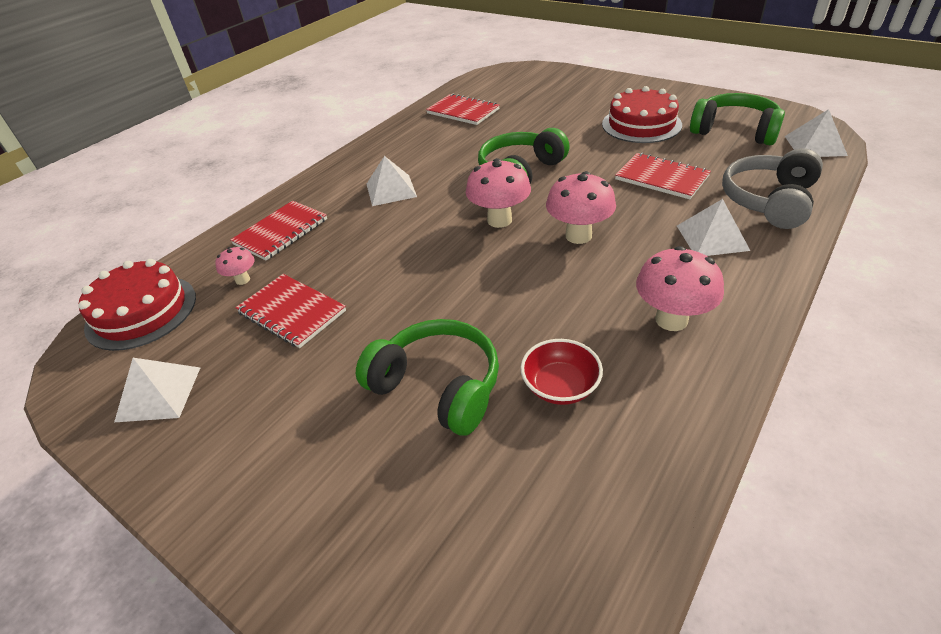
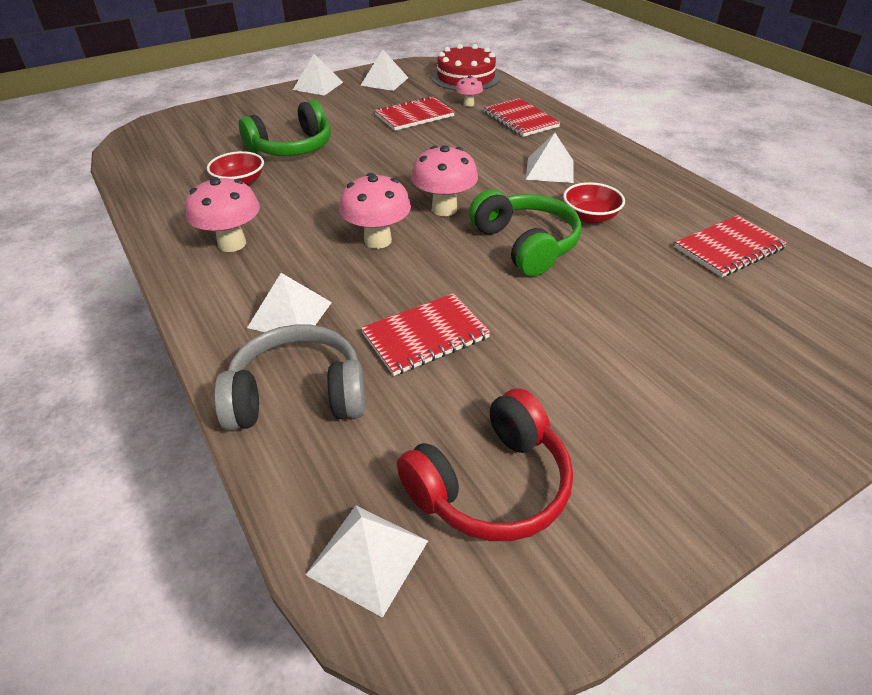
camera: 110 degrees right, 0 degrees up
(185, 478) = (318, 86): none -> white pyramid
(459, 158) = (590, 217): none -> red bowl
(641, 124) = (586, 389): red cake -> none
(734, 131) = (491, 485): green headphones -> red headphones
(769, 201) = (298, 395): grey headphones -> grey headphones turned 60 degrees counterclockwise

